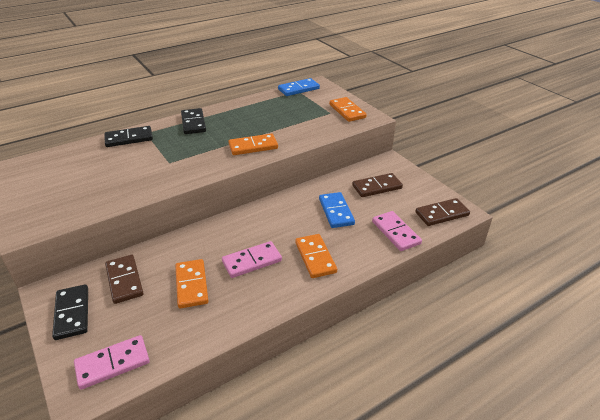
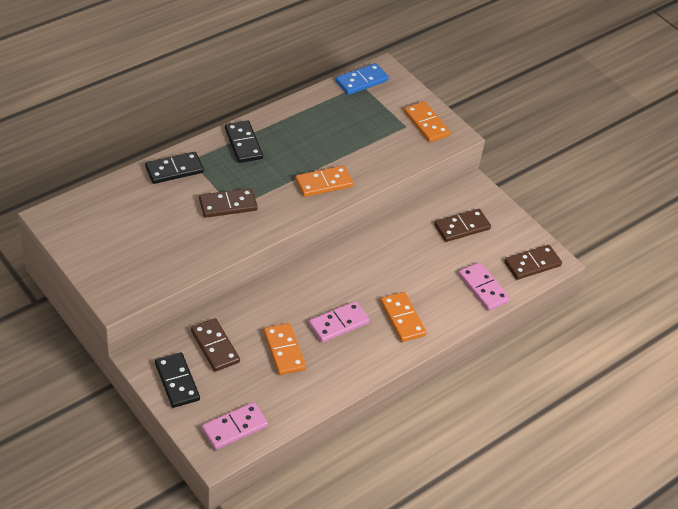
camera: 10 degrees left, 10 degrees up
(164, 160) = (228, 205): none -> brown domino
(336, 212) = (419, 261): blue domino -> none

